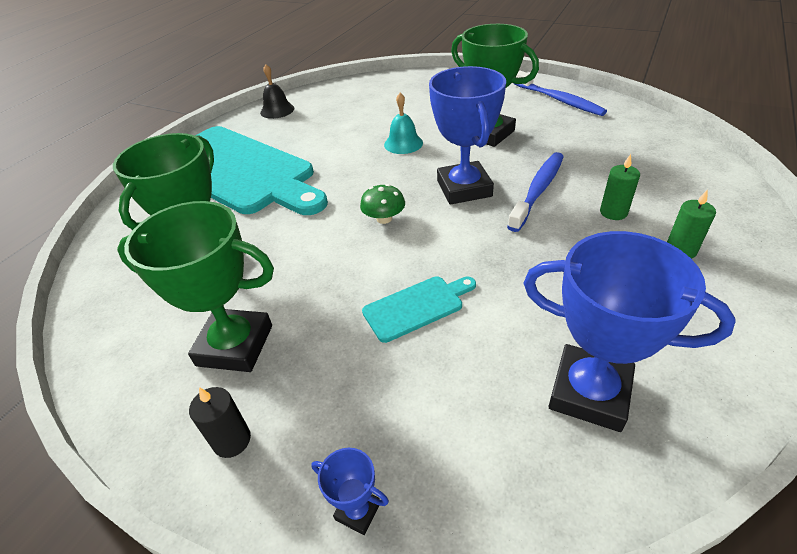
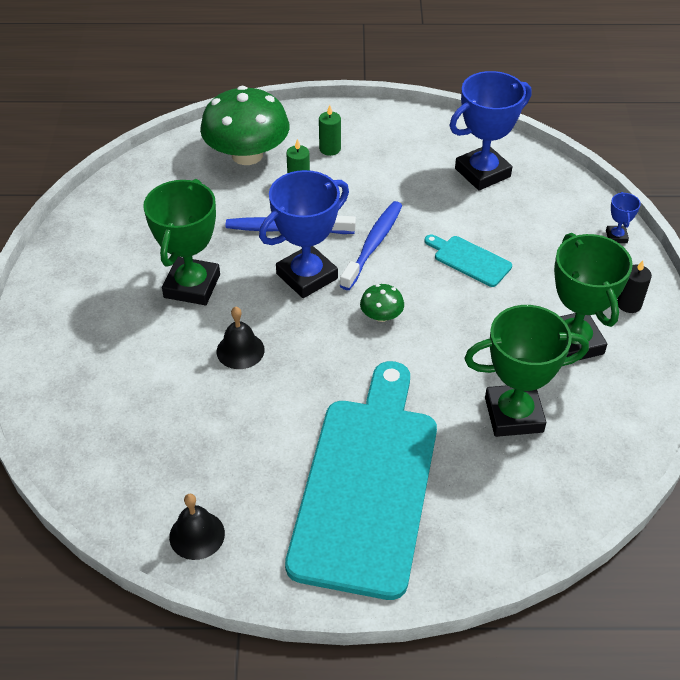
camera: 120 degrees left, 5 degrees up
(403, 143) = (240, 350): turquoise bell -> black bell
(559, 100) = (90, 247): blue toothbrush -> blue toothbrush (373, 245)
(589, 392) = (482, 173): blue trophy -> blue trophy turned 60 degrees clockwise
(677, 188) = (247, 155): none -> green mushroom

